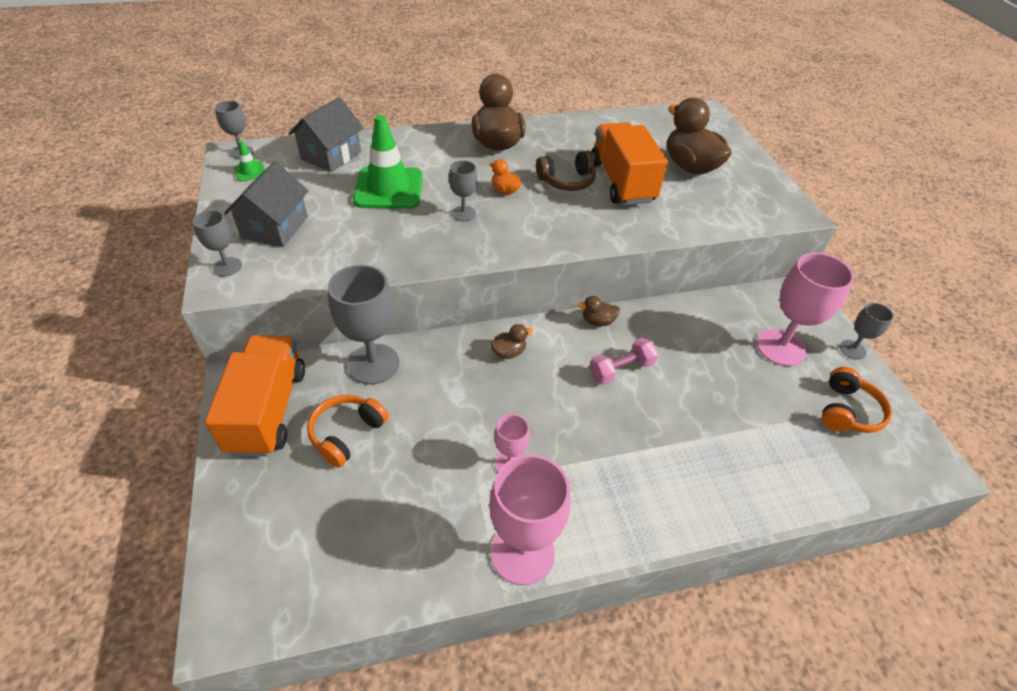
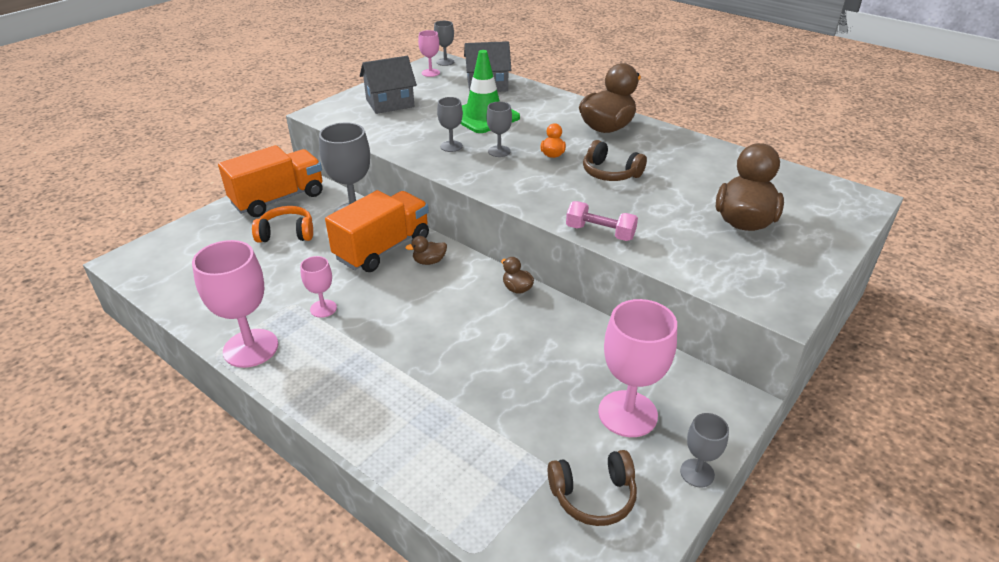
camera: 55 degrees right, 10 degrees down
(227, 267) = (337, 108): grey goblet -> grey goblet (451, 146)
(250, 171) = (430, 73): green traffic cone -> pink goblet
(509, 352) = (429, 261): brown duck -> brown duck turned 135 degrees clockwise
(621, 182) = (654, 197): orange truck -> orange truck (383, 248)
(621, 370) = (475, 323): pink dumbbell -> pink dumbbell (600, 233)
(847, 411) = (593, 496): orange headphones -> brown headphones

